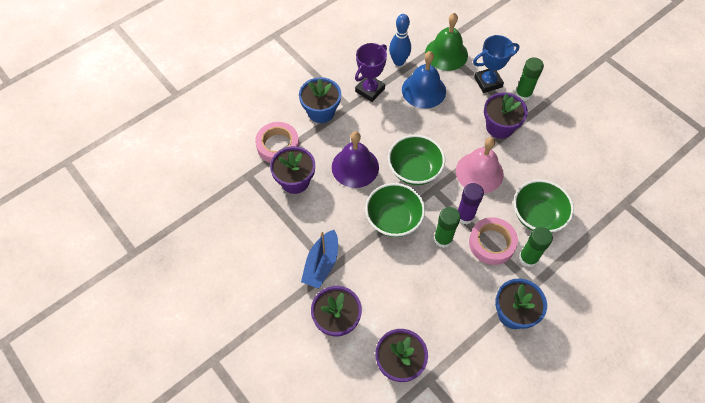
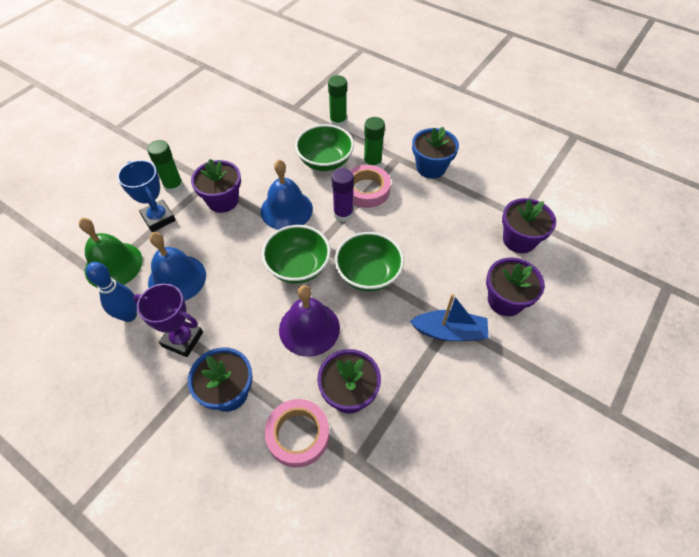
camera: 105 degrees left, 5 degrees down
(443, 239) = (376, 228): green glue stick -> green glue stick (338, 122)
(479, 172) = (286, 210): pink bell -> blue bell

